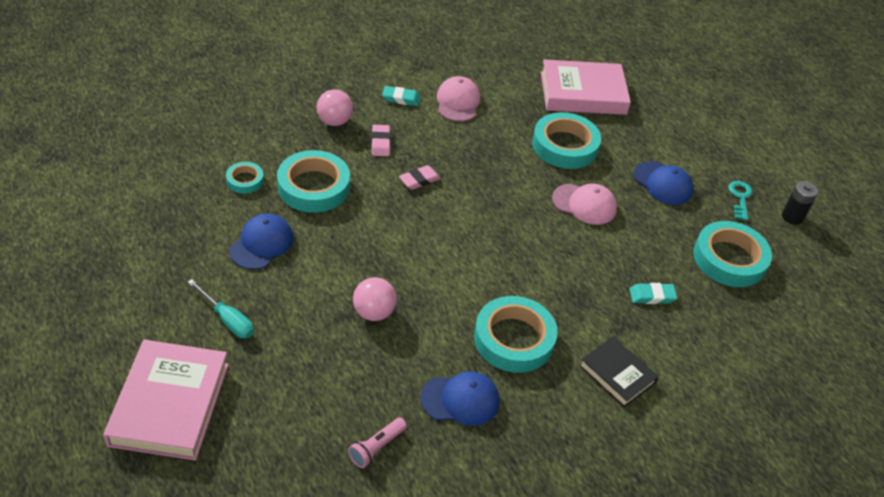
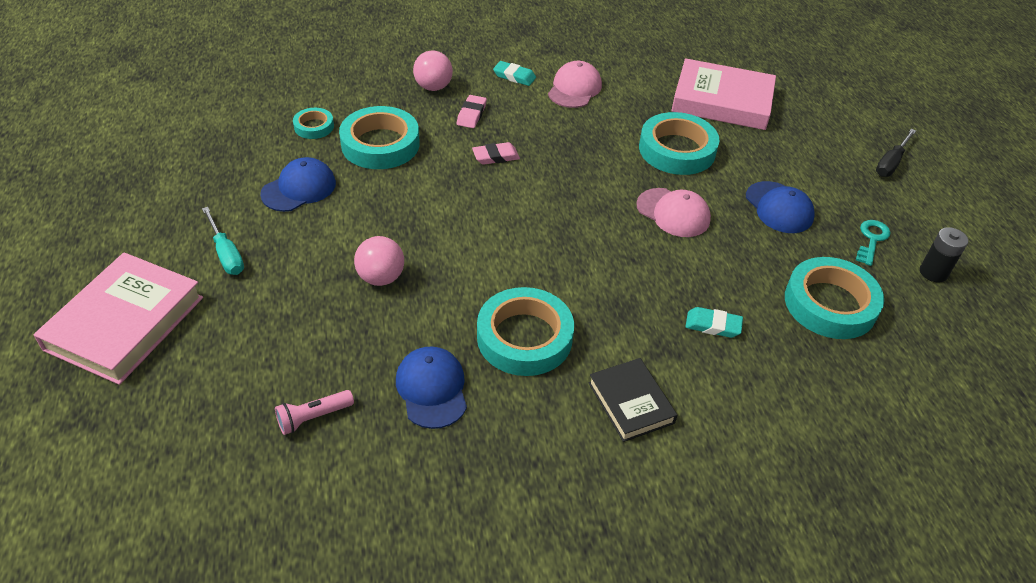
camera: 20 degrees right, 0 degrees up
(460, 400) = (432, 389): blue cap -> blue cap turned 120 degrees counterclockwise
(731, 127) = (891, 163): none -> black screwdriver

